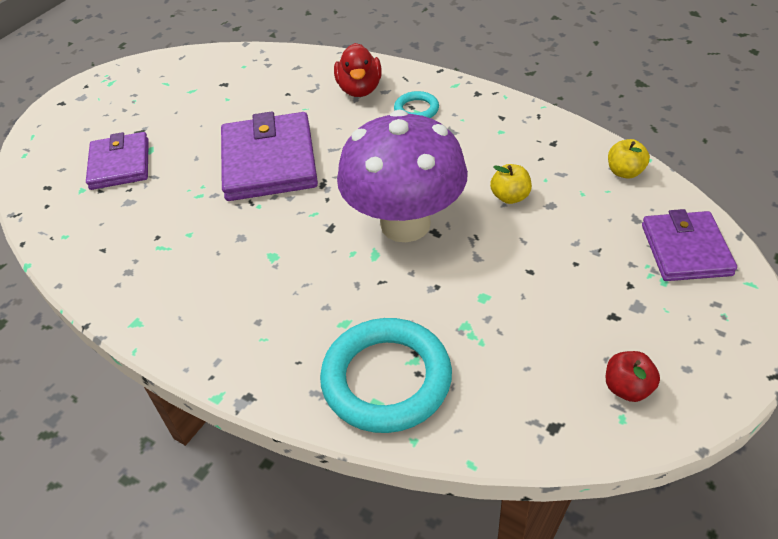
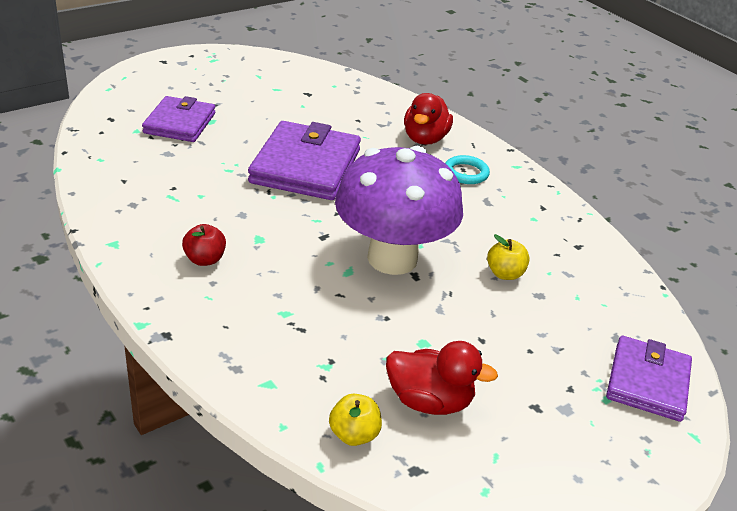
camera: 15 degrees right, 10 degrees down
(386, 379) = (291, 370): turquoise ring -> none
(524, 353) = (429, 401): none -> red duck
(625, 172) = (632, 295): yellow apple -> yellow apple (354, 434)
(627, 388) = (508, 469): red apple -> red apple (205, 259)

